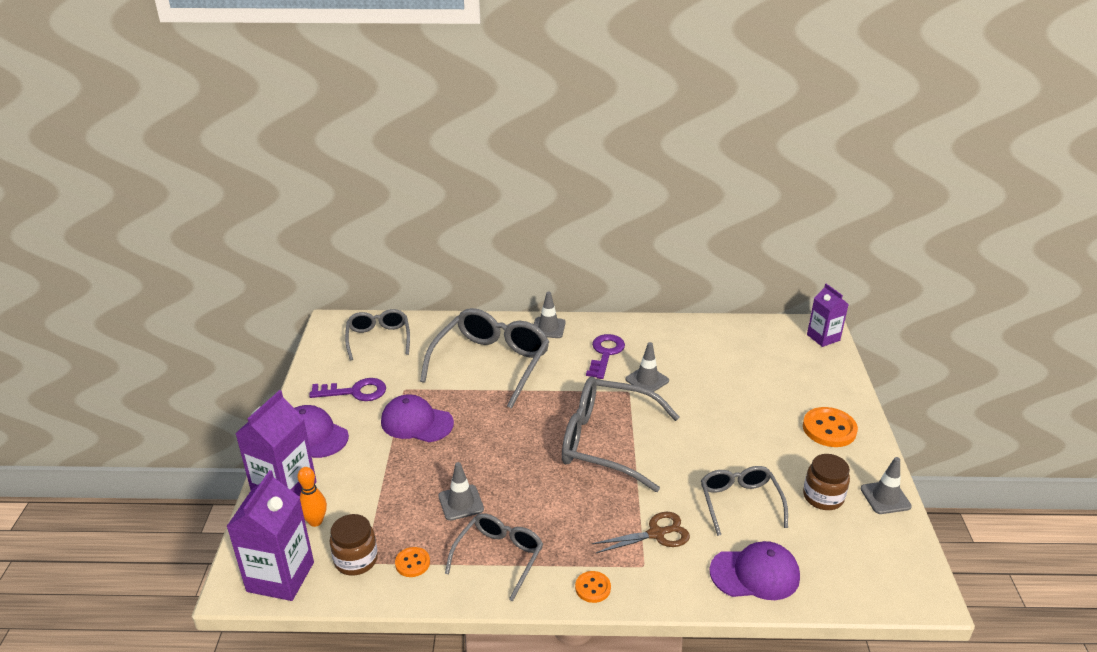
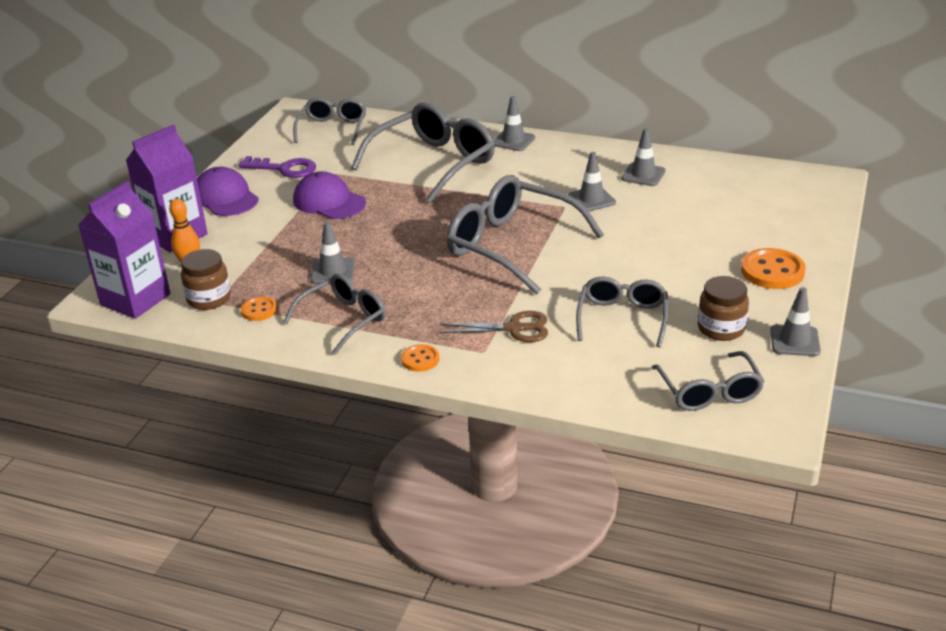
camera: 20 degrees right, 0 degrees up
(605, 354) = (560, 171): purple key -> none
(675, 347) = (643, 175): none -> grey traffic cone
(755, 574) = (597, 379): purple cap -> none
(823, 337) = (826, 188): purple carton -> none
(851, 567) = (709, 392): none -> grey glasses

